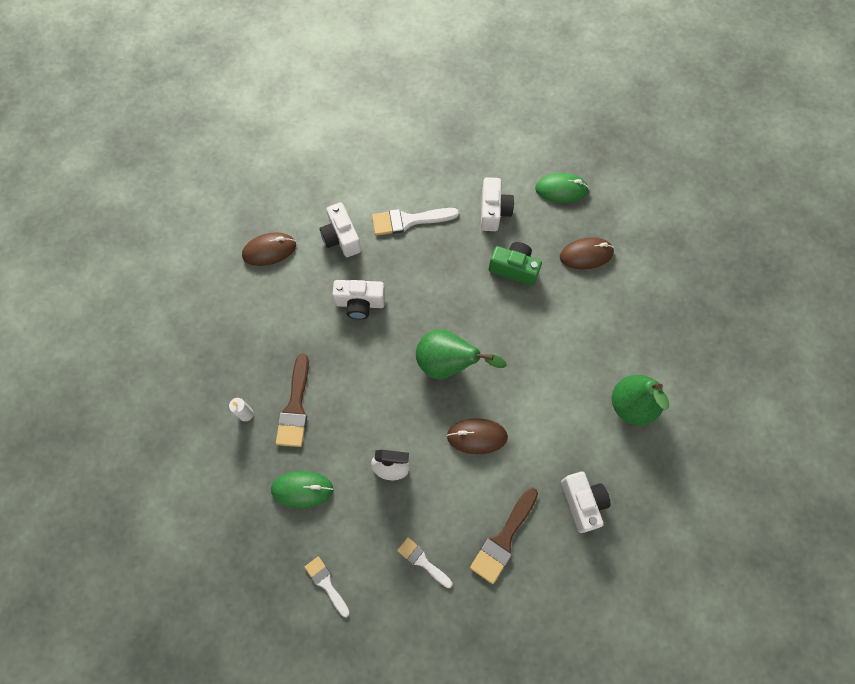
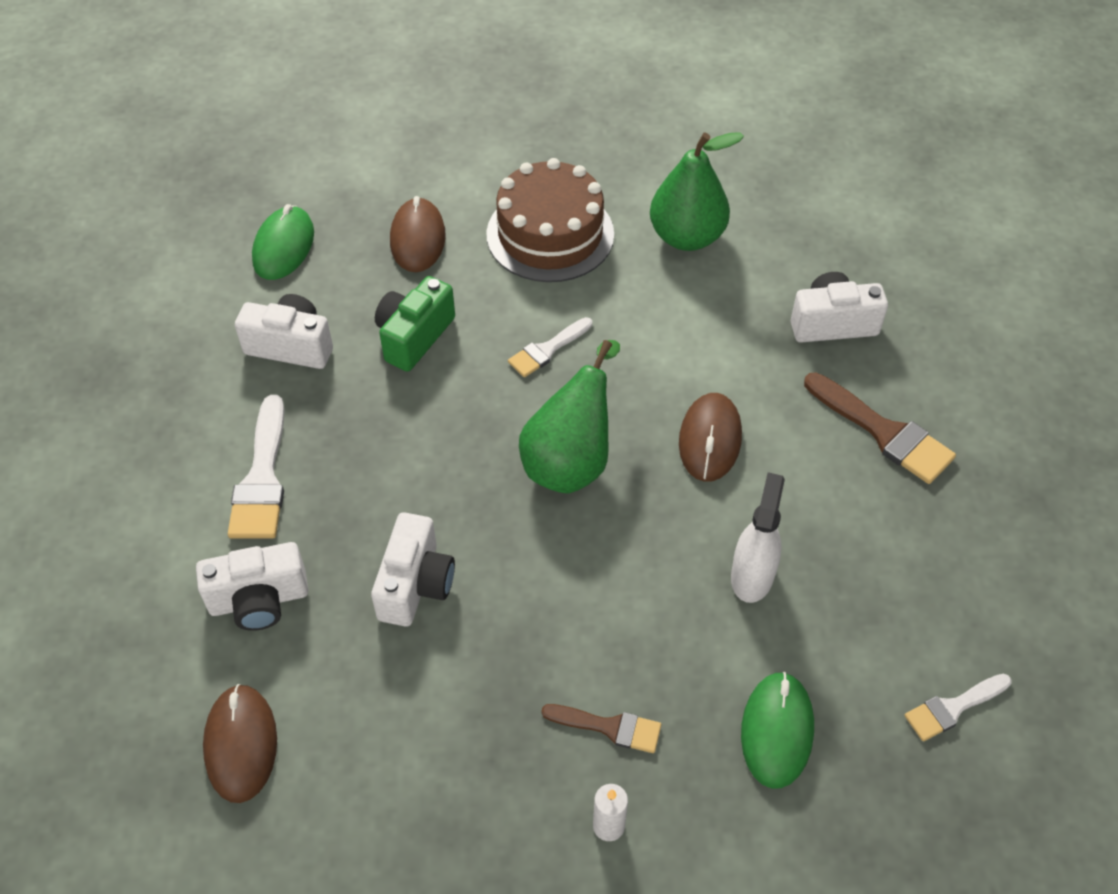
camera: 80 degrees left, 15 degrees down
(295, 407) = (609, 727): brown brush -> brown brush, size x0.62
(422, 561) = (916, 551): white brush -> white brush (547, 350)
(610, 325) = (550, 234): none -> brown cake

